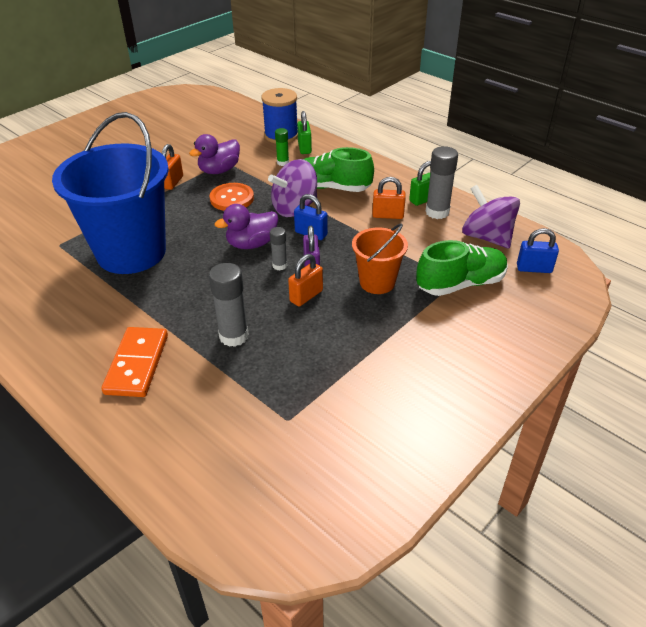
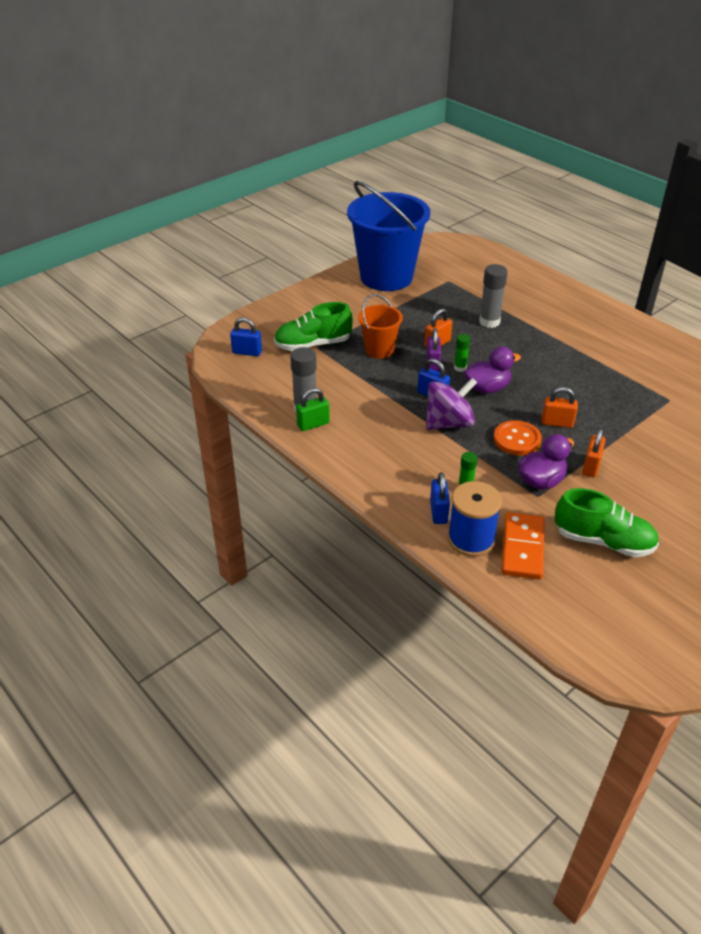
camera: 175 degrees left, 0 degrees up
(131, 252) = (596, 387): blue bucket -> blue bucket (386, 277)
(137, 364) = (551, 310): orange domino -> orange domino (522, 548)
(279, 265) = (460, 368): grey glue stick -> green glue stick
(304, 148) = (438, 512): green padlock -> blue padlock
(331, 187) = (409, 446): green shoe -> green shoe (603, 541)
(388, 215) = (355, 408): orange padlock -> orange padlock (557, 423)
(487, 237) = (270, 380): purple spinning top -> none

